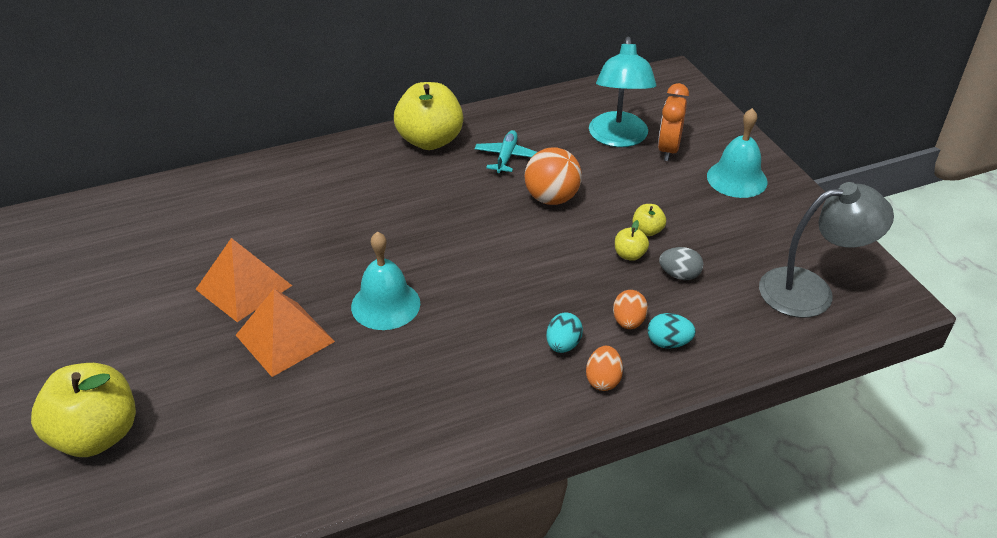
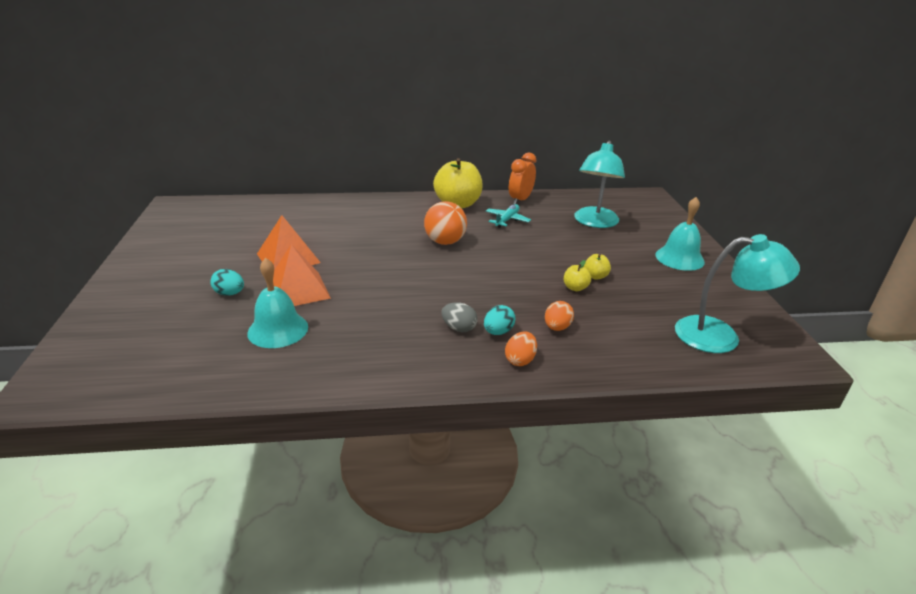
camera: 15 degrees right, 10 degrees down
(97, 435) = (139, 318): yellow apple -> none
(385, 304) = (378, 284): turquoise bell -> turquoise bell (278, 330)
(551, 198) = (529, 246): orange ball -> orange ball (445, 242)
(668, 149) = (630, 234): orange clock -> orange clock (520, 200)
(668, 342) = (584, 347): turquoise egg -> turquoise egg (230, 293)
(679, 275) = (610, 306): grey egg -> grey egg (459, 328)
(810, 290) = (720, 336): grey lamp -> turquoise lamp

